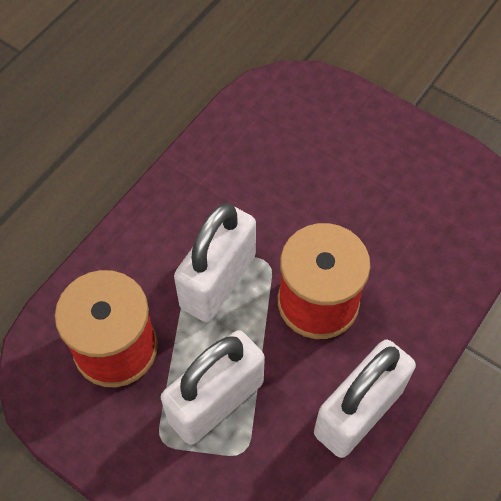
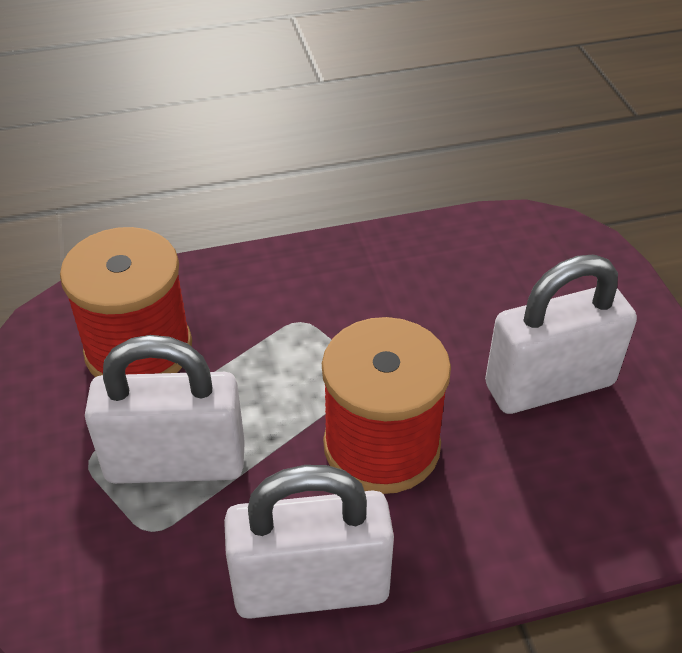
camera: 40 degrees right, 15 degrees down
(218, 281) = (297, 357): white padlock -> white padlock (549, 384)

